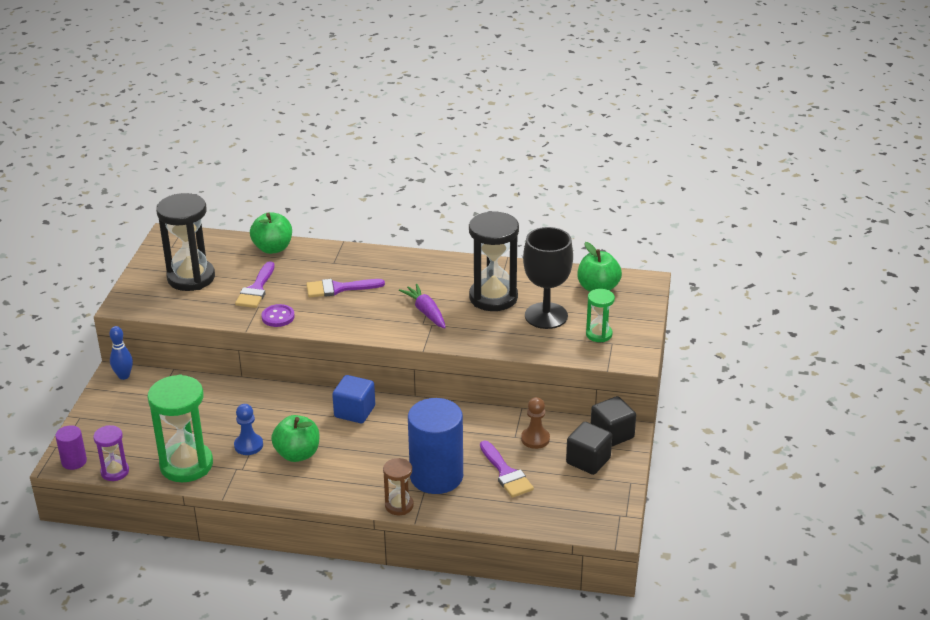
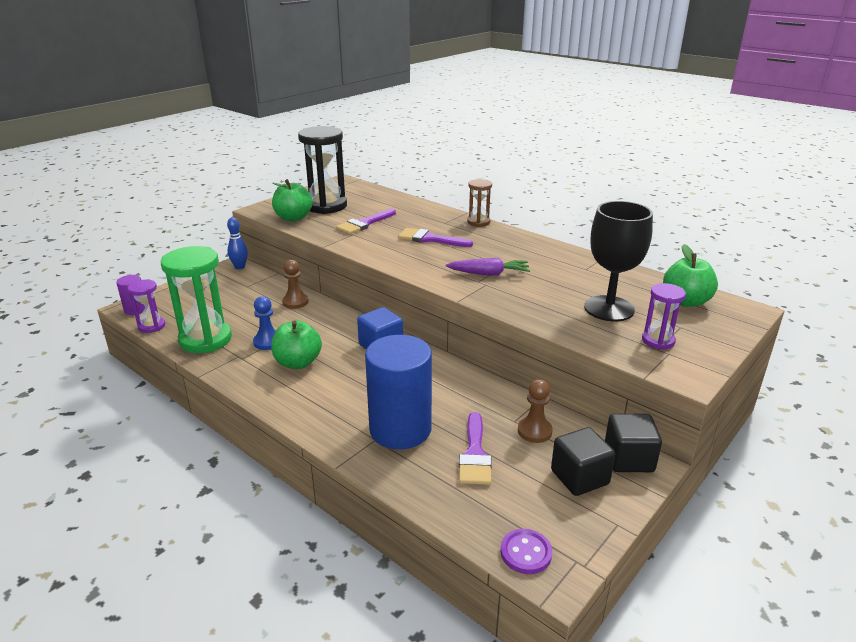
camera: 30 degrees right, 5 degrees down
(229, 396) = (295, 302): none -> brown pawn
(273, 248) = (407, 204): green apple -> green apple (293, 218)
(278, 317) = (359, 244): purple button -> purple button (526, 553)
(399, 505) = (338, 443): brown hourglass -> brown hourglass (478, 222)
(426, 312) = (489, 274): purple carrot -> purple carrot turned 90 degrees clockwise
(493, 297) = (565, 280): black hourglass -> none
(599, 334) = (658, 341): green hourglass -> purple hourglass

